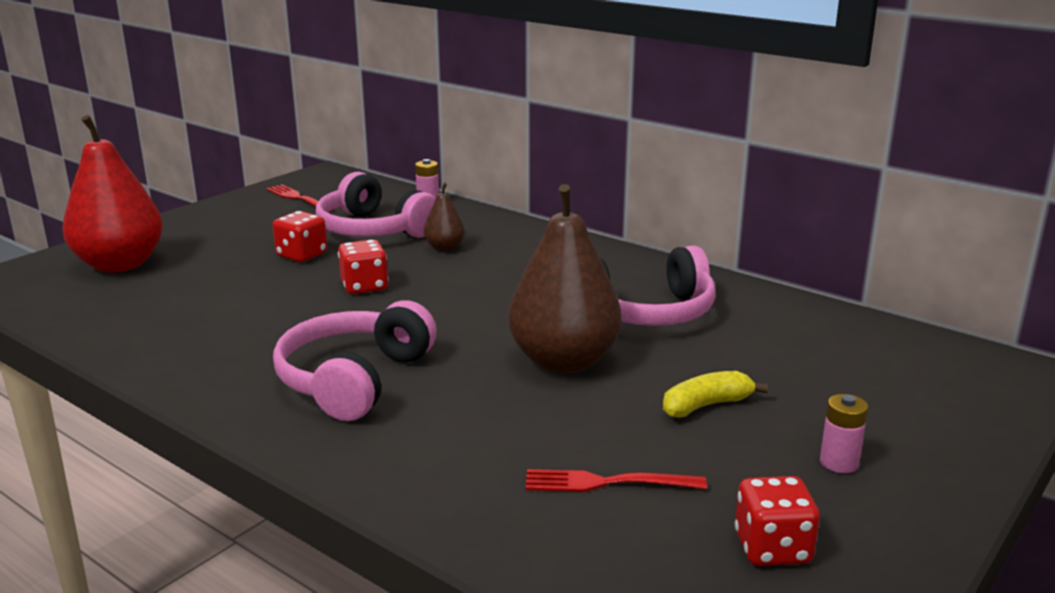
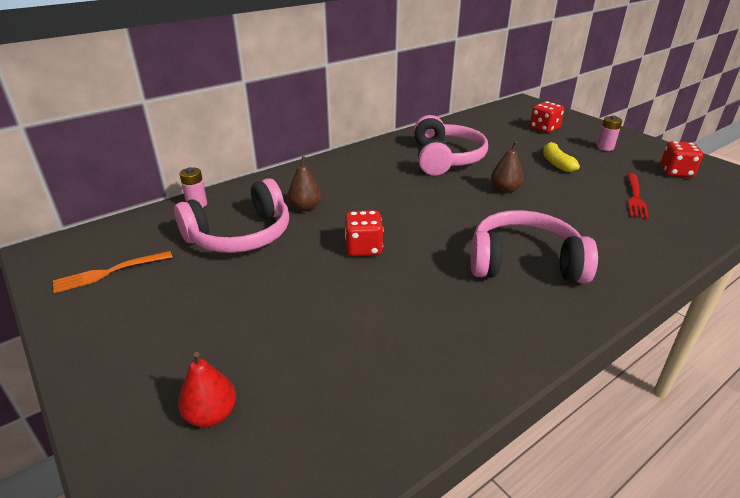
camera: 75 degrees left, 10 degrees up
(120, 264) = (211, 415): red pear -> red pear, size x0.47
(298, 198) = (109, 272): red fork -> orange fork
(302, 255) = (274, 276): red dice -> red dice (544, 128)
(354, 380) = (524, 263): pink headphones -> pink headphones turned 150 degrees clockwise
(564, 361) = (505, 190): brown pear -> brown pear, size x0.47

